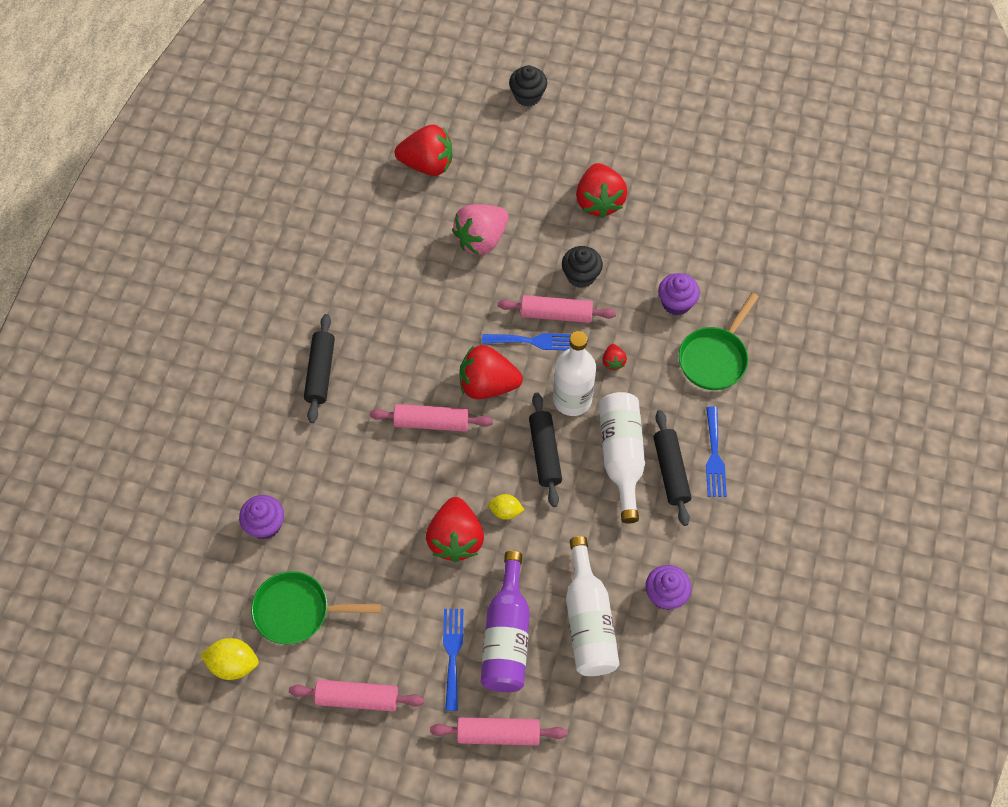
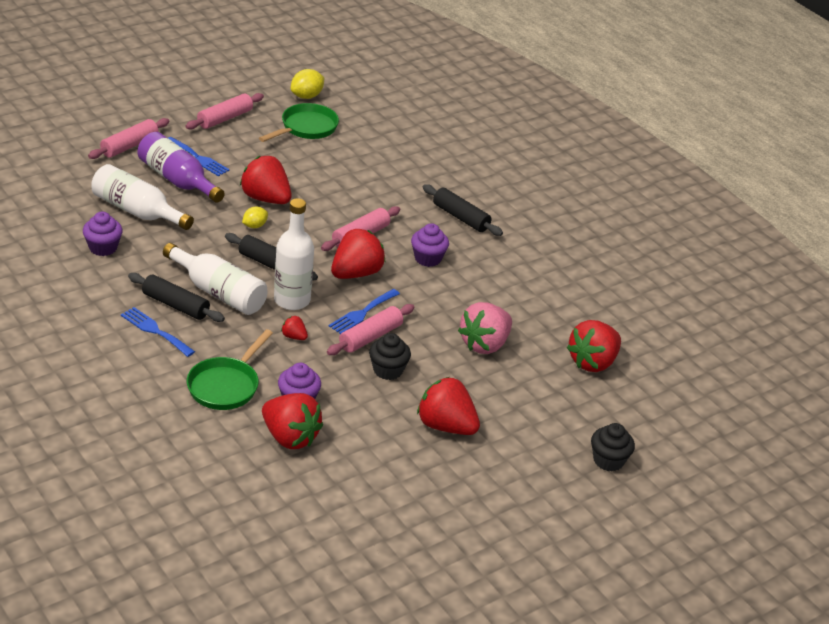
camera: 125 degrees right, 25 degrees down
(265, 525) = (378, 145): purple cupcake -> purple cupcake (428, 258)
(481, 239) = (484, 344): pink strawberry -> pink strawberry turned 135 degrees counterclockwise
(714, 358) = (226, 386): green pan -> green pan turned 135 degrees counterclockwise
(716, 278) = (290, 437): none -> red strawberry

